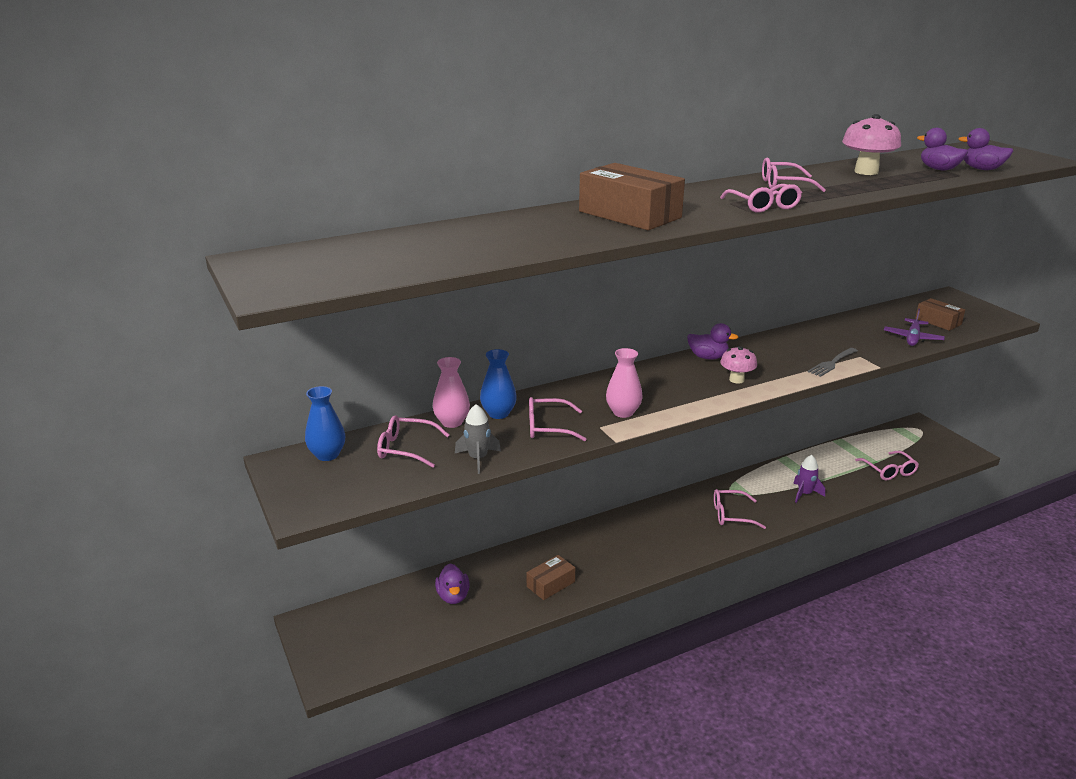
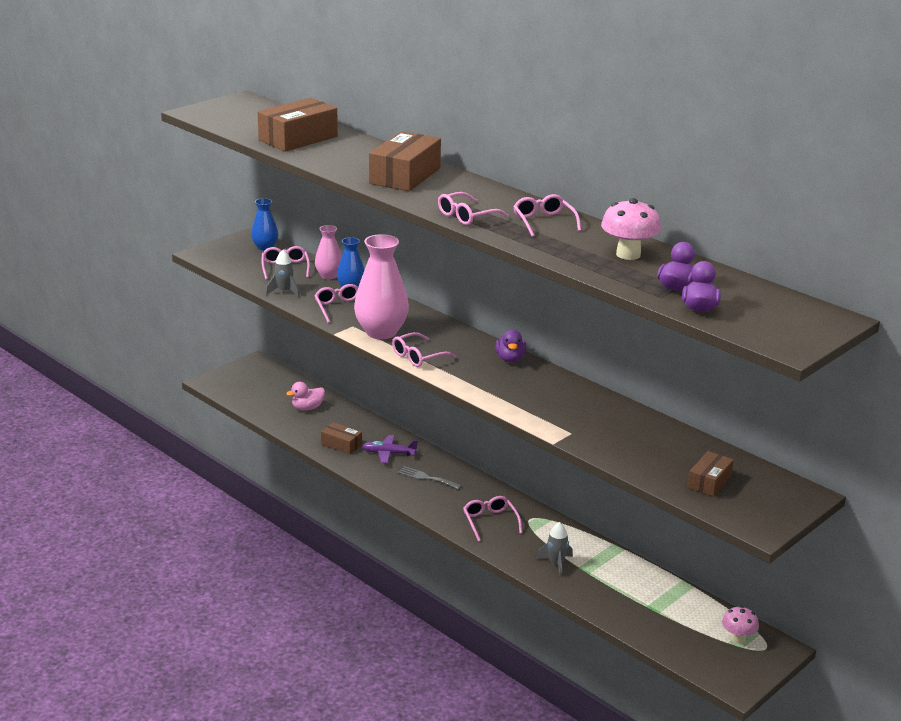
camera: 70 degrees right, 0 degrees up
(453, 596) = (307, 408): purple duck -> pink duck
(457, 246) = (298, 138): none -> brown box
(623, 412) = (381, 332): pink vase -> pink vase, size x1.78
(736, 380) = (473, 374): pink mushroom -> pink mushroom (738, 638)
(804, 494) = (556, 563): purple rocket -> grey rocket
(832, 363) = (543, 418): grey fork -> grey fork (426, 478)
(889, 471) = (644, 621): pink glasses -> pink glasses (418, 356)
(912, 338) = (645, 464): purple plane -> purple plane (389, 453)

